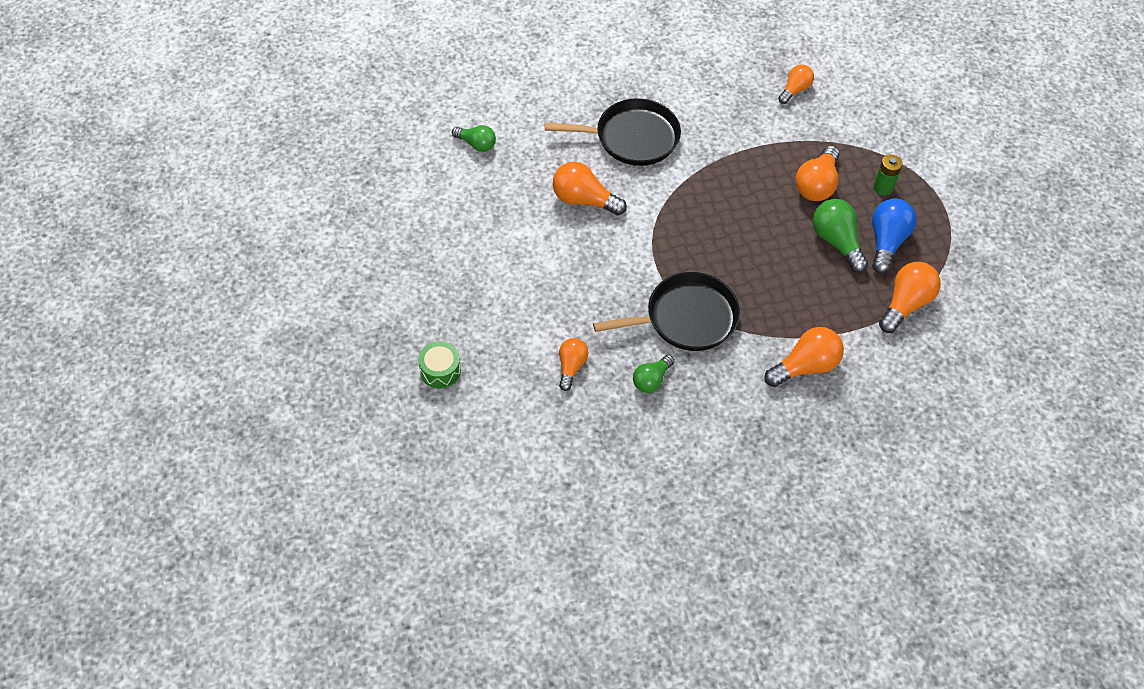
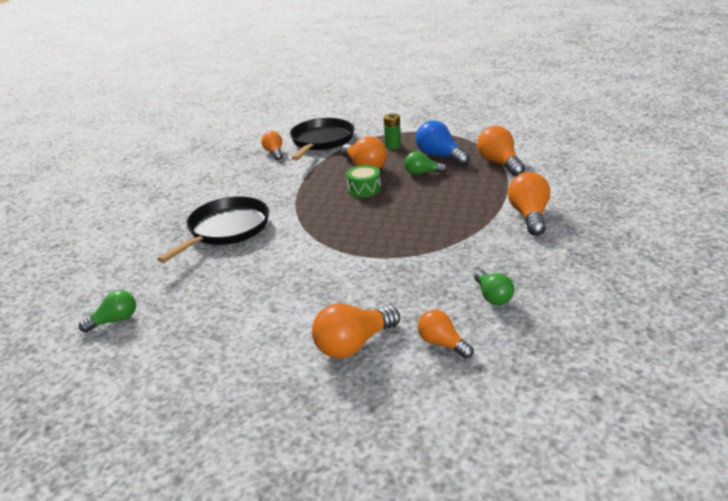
camera: 55 degrees left, 25 degrees down
(440, 370) = (372, 456): green drum -> green drum (364, 189)
(584, 200) = (258, 274): orange light bulb -> orange light bulb (353, 344)
(686, 318) = (437, 257): black pan -> black pan (321, 141)
(836, 242) = (422, 173): green light bulb -> green light bulb, size x0.64

